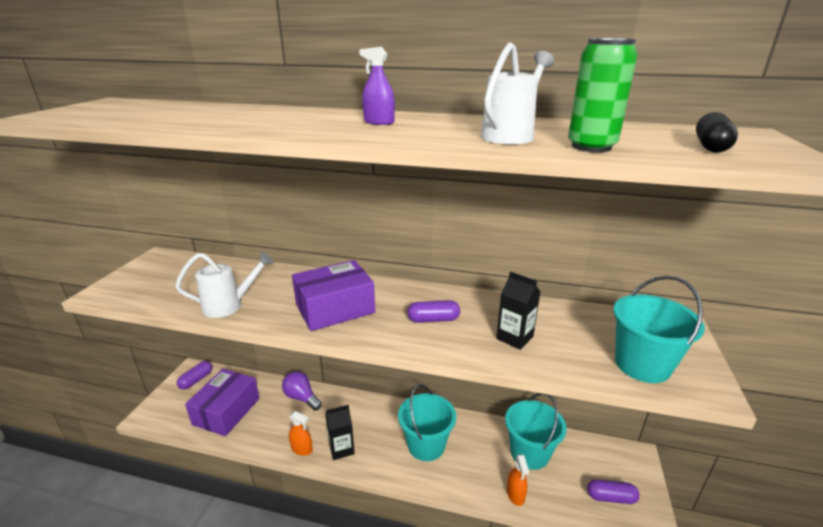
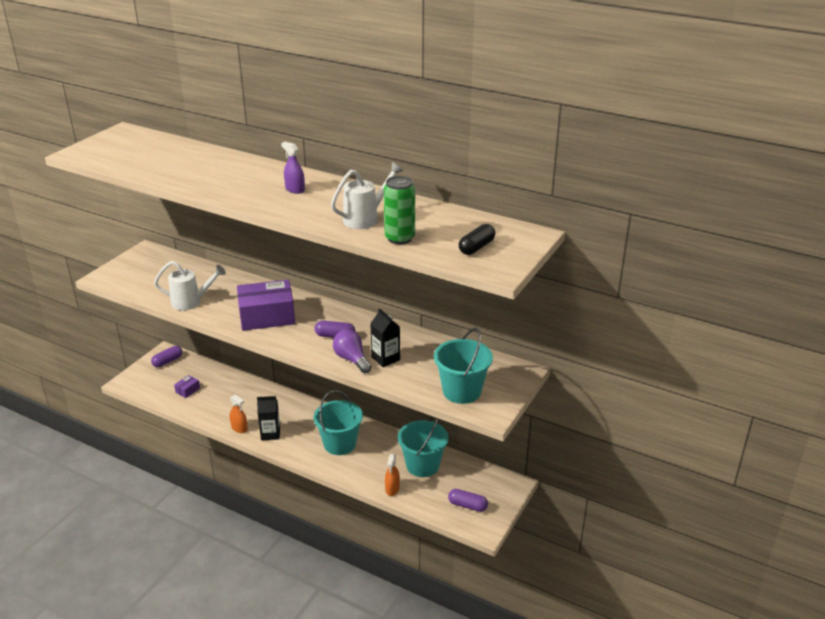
camera: 15 degrees right, 5 degrees up
(226, 411) = (187, 390): purple box -> purple box, size x0.42
(301, 398) = (251, 391): purple light bulb -> purple light bulb (352, 359)

